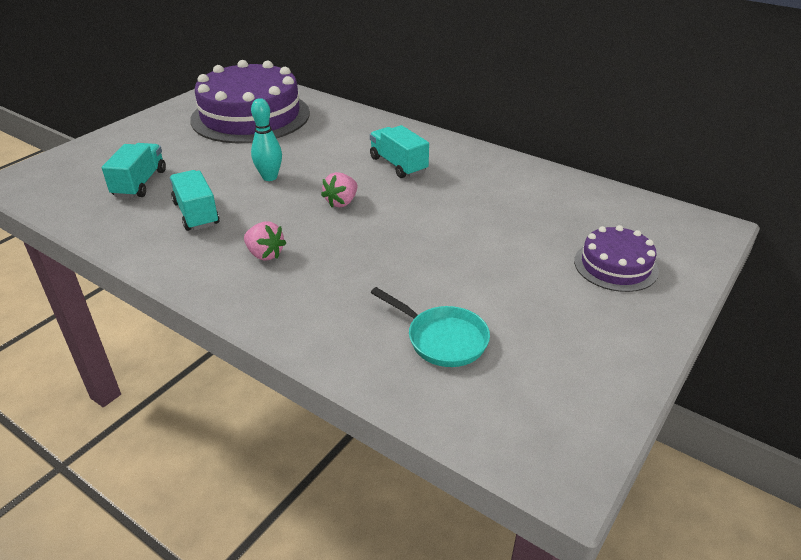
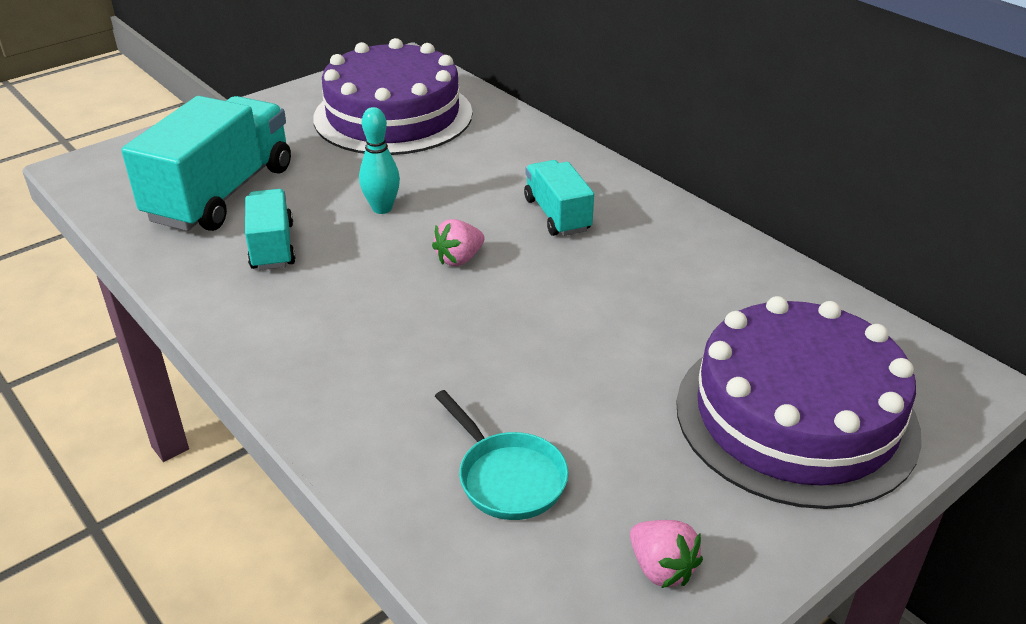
camera: 15 degrees right, 0 degrees up
(140, 183) = (221, 194): turquoise truck -> turquoise truck, size x1.86
(265, 254) = (333, 317): pink strawberry -> pink strawberry (661, 568)
(615, 266) = (796, 416): purple cake -> purple cake, size x2.02

